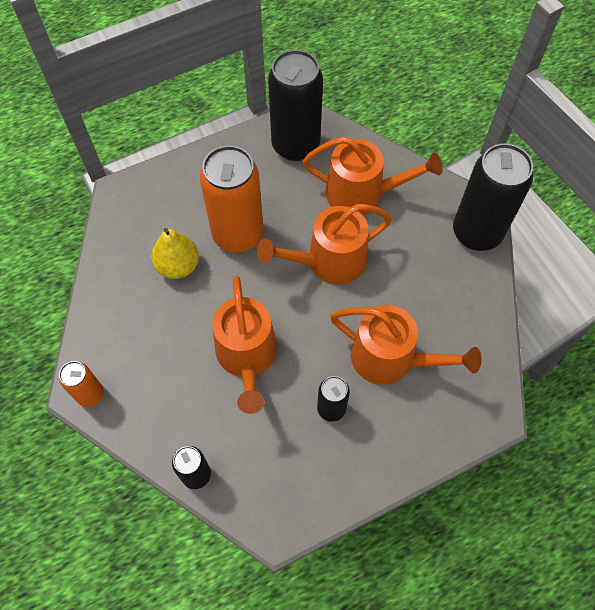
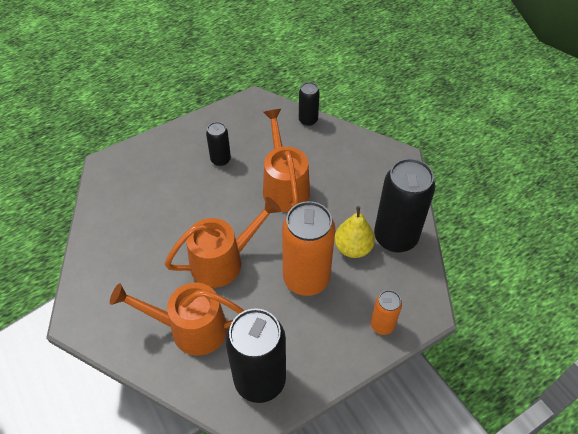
camera: 175 degrees right, 10 degrees down
(90, 394) = (392, 156): orange can -> orange can (382, 325)
(391, 359) = (175, 193): orange watering can -> none
(476, 233) = (86, 297): black can -> black can (395, 237)

